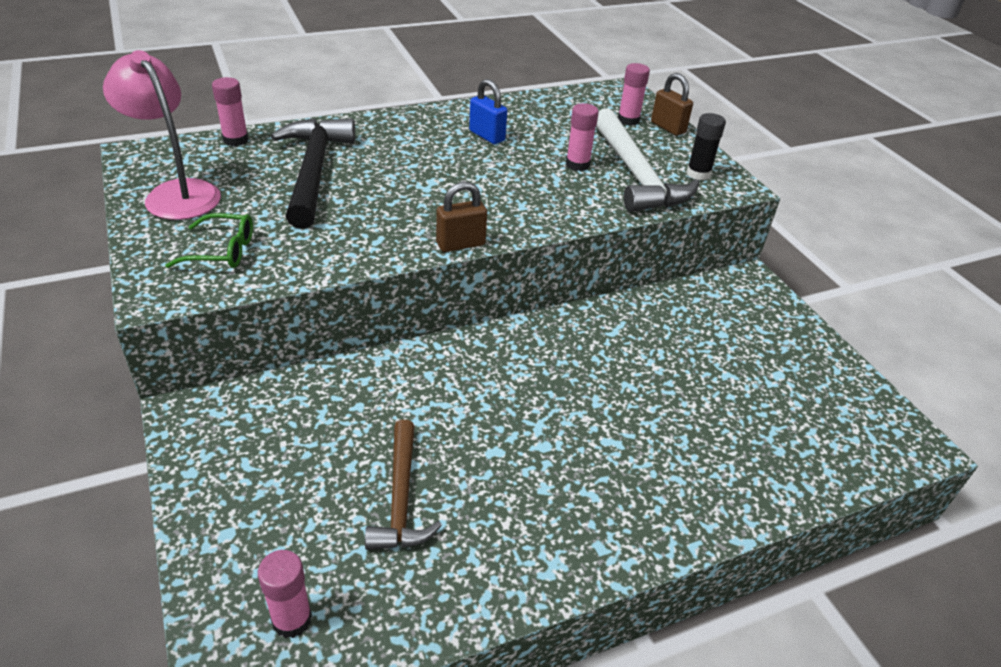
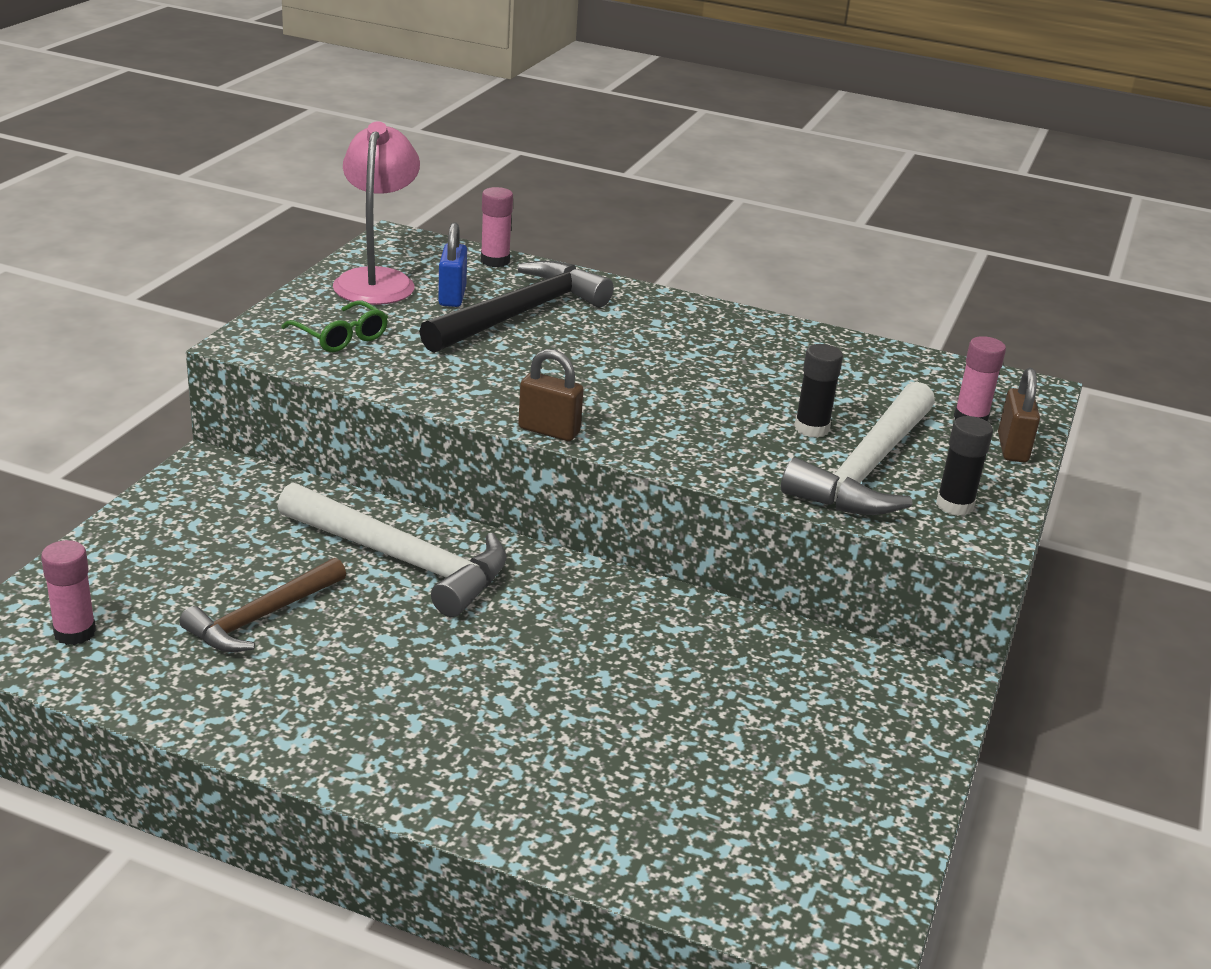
camera: 45 degrees right, 10 degrees down
(422, 392) = (402, 560): none -> white hammer
(487, 136) = (755, 360): blue padlock -> blue padlock (452, 297)
(577, 164) = (811, 428): pink glue stick -> black glue stick

